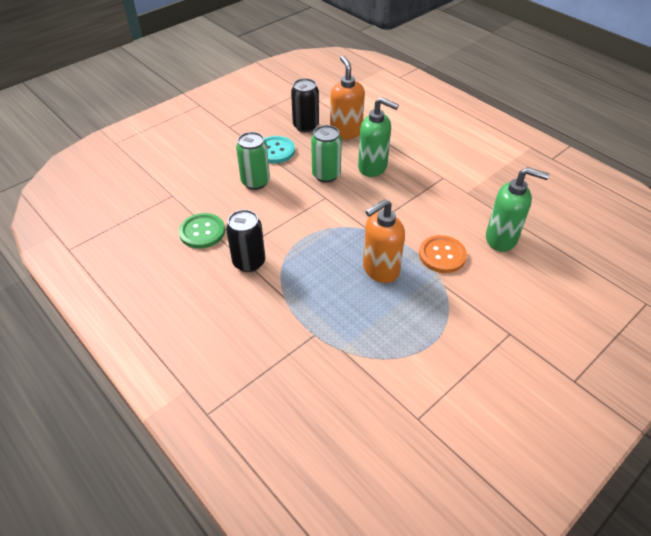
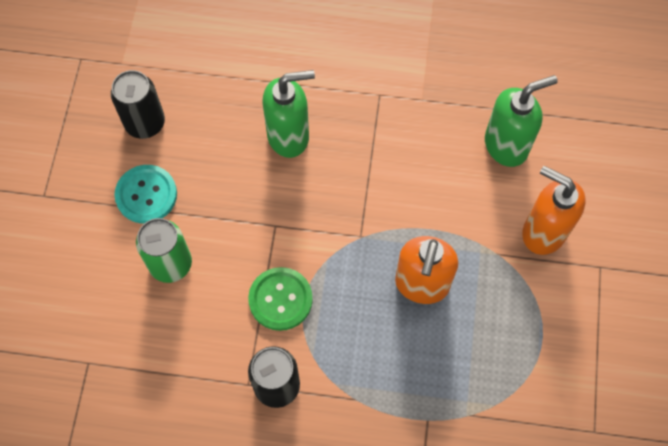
camera: 40 degrees left, 20 degrees up
(202, 232) = (182, 387): green button -> green button (280, 299)
(326, 175) = (245, 189): green can -> none
(346, 132) = (205, 98): orange soap dispenser -> orange soap dispenser (543, 232)
(442, 255) = (466, 215): orange button -> none

